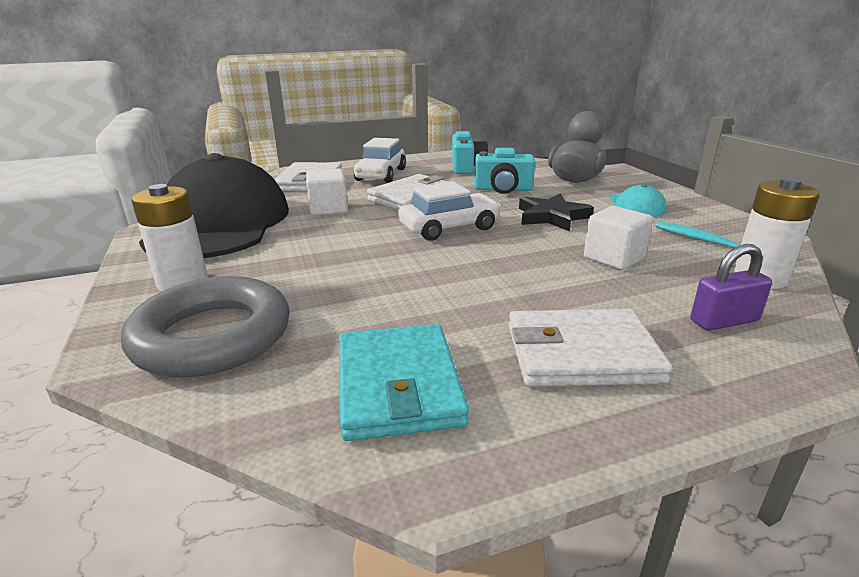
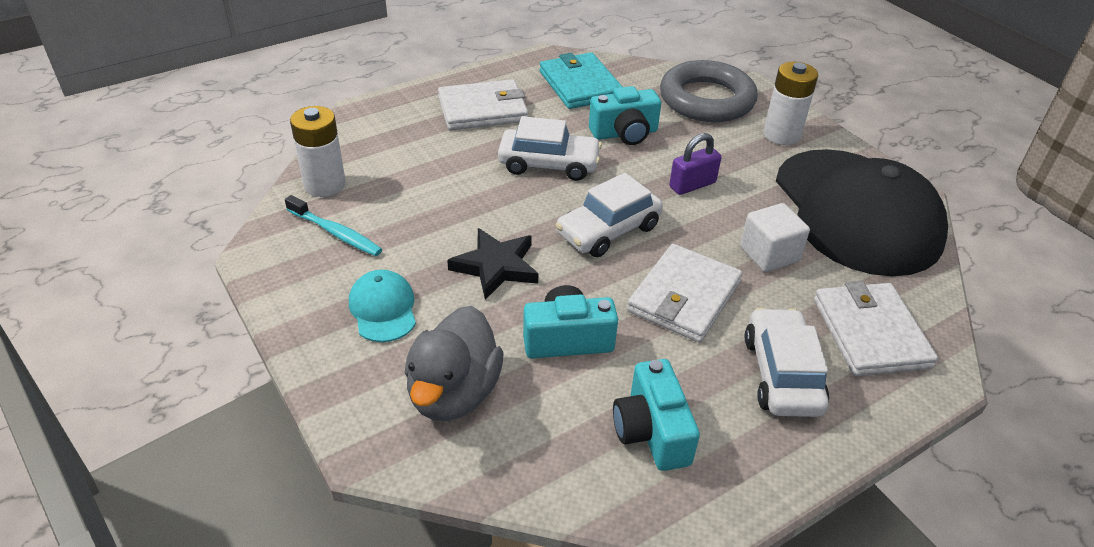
camera: 165 degrees right, 15 degrees up
(377, 300) = (624, 133): none -> turquoise camera
(490, 276) = (549, 164): none -> white car
(614, 258) = (441, 198): white cube -> none
(724, 321) = (383, 140): purple padlock -> purple padlock (692, 185)

